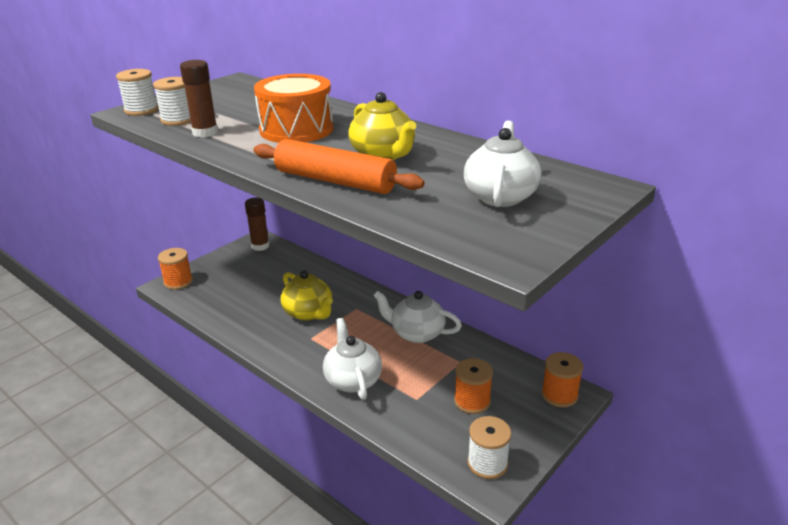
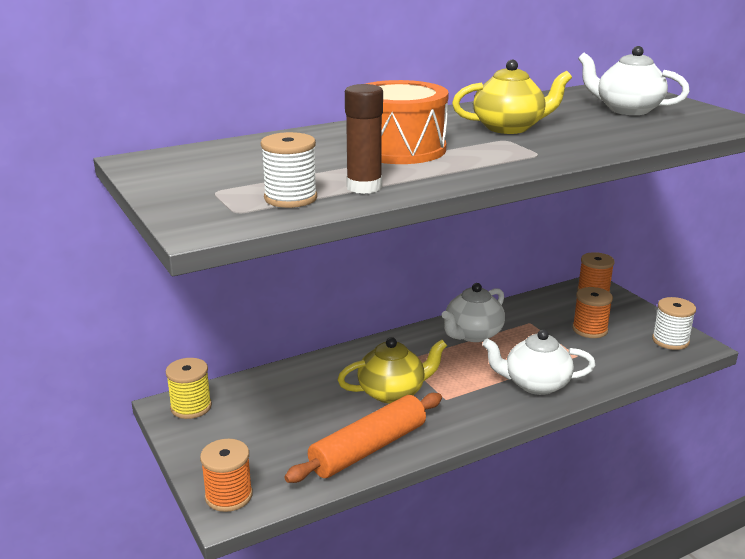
camera: 70 degrees left, 5 degrees down
(141, 110) = (211, 218): white spool -> none
(260, 246) = (191, 407): brown glue stick -> yellow spool
(335, 181) = (567, 148): orange rolling pin -> orange rolling pin (368, 448)

